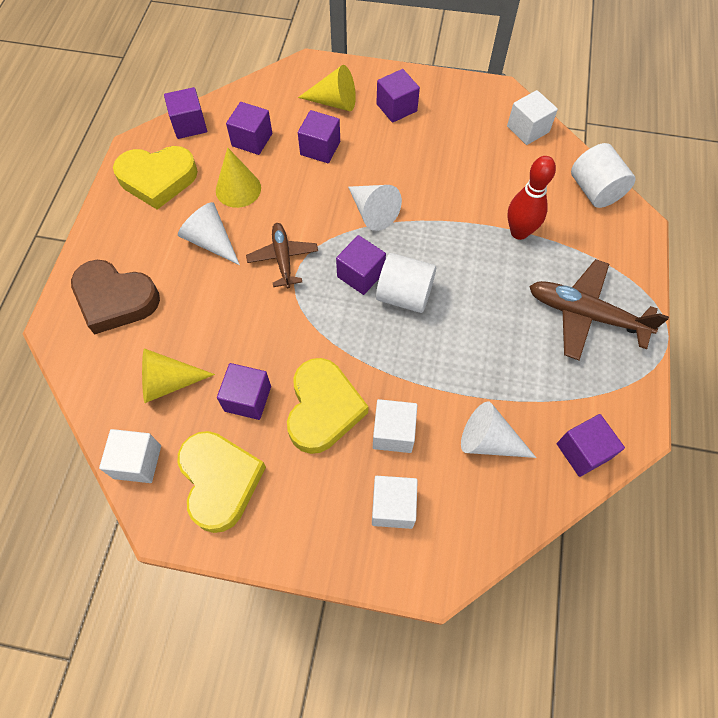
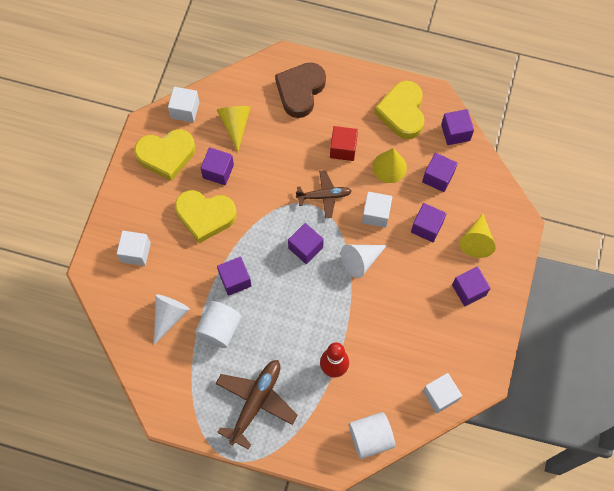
camera: 95 degrees right, 5 degrees up
(211, 241) = (343, 149): white cone -> red cube
(393, 432) = (183, 257): white cube -> white cube (376, 214)
(404, 295) = (285, 276): white cylinder -> white cylinder (219, 329)
(583, 451) = (153, 376): purple cube -> purple cube (235, 280)

